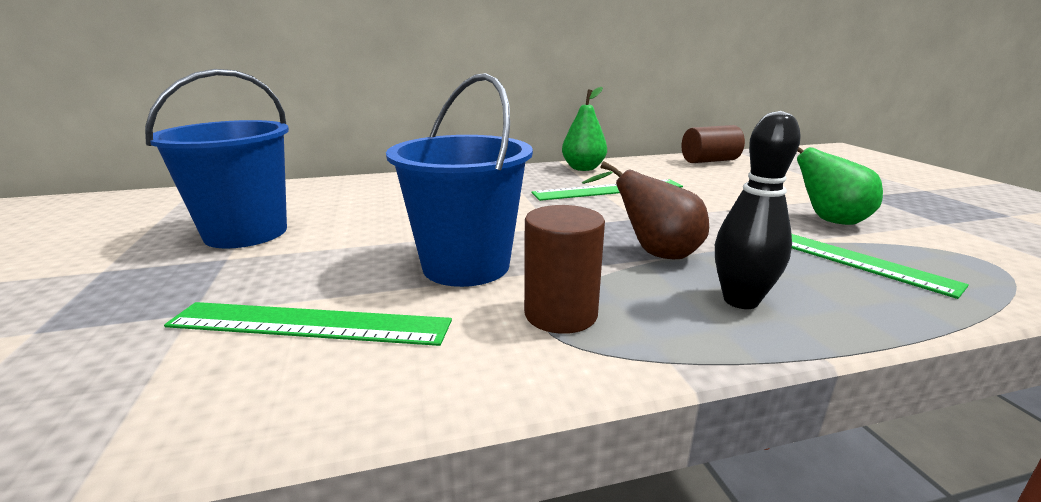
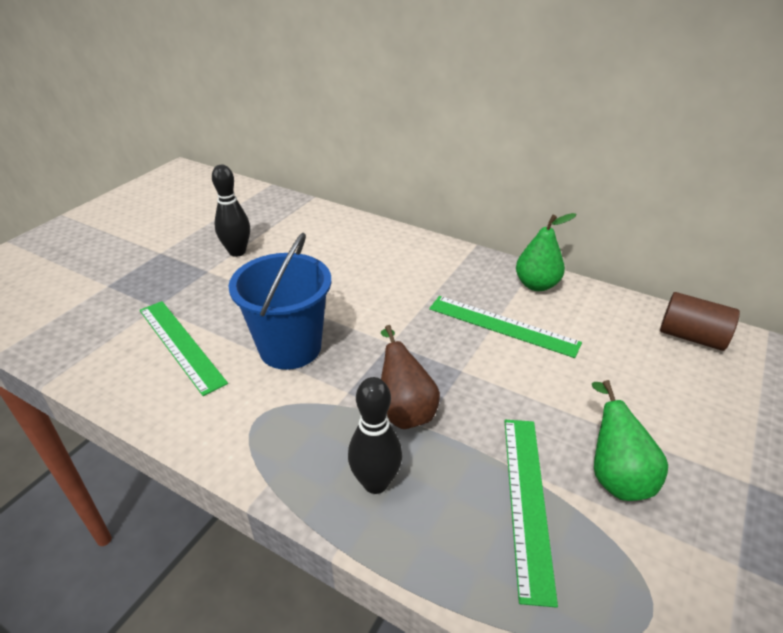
camera: 45 degrees right, 15 degrees up
(246, 233) = (237, 252): blue bucket -> black bowling pin
(560, 314) = (274, 416): brown cylinder -> none

